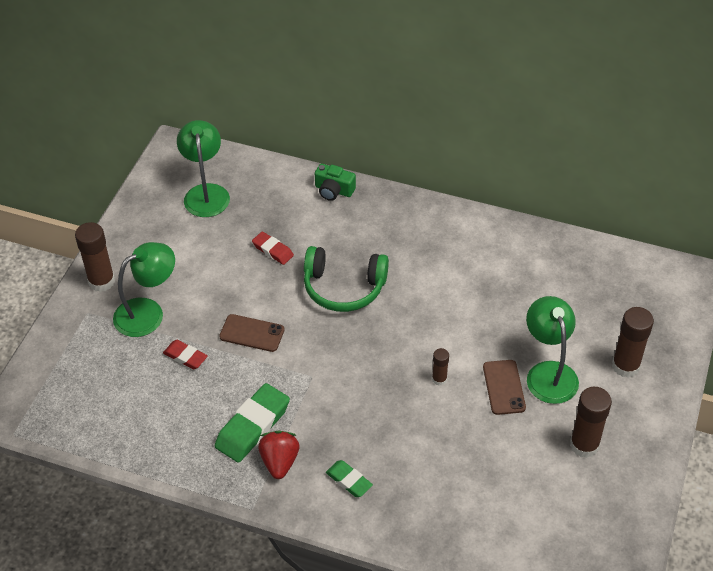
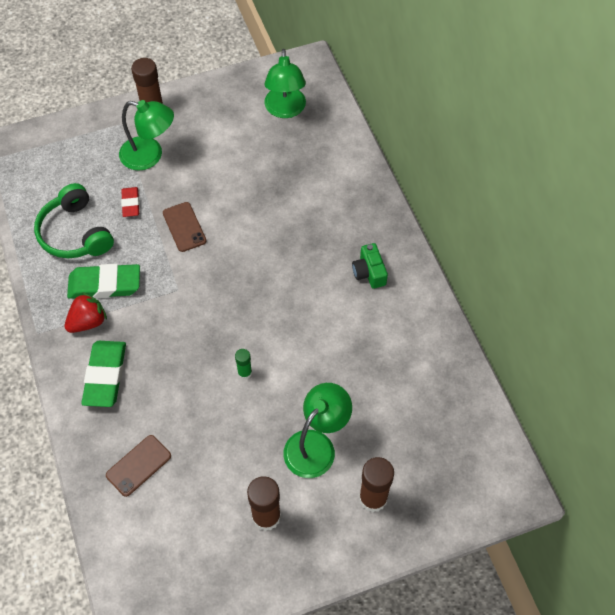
camera: 50 degrees right, 10 degrees up
(206, 193) = (285, 110): green lamp -> green lamp turned 135 degrees clockwise
(273, 250) = (270, 186): red eraser -> none
(333, 190) = (363, 182): green camera -> green camera (369, 272)
(344, 287) = (276, 253): green headphones -> green headphones (75, 233)
(349, 481) = (105, 376): green eraser -> green eraser, size x1.78
(439, 379) = (244, 373): brown glue stick -> green glue stick
(503, 387) = (274, 422): brown phone -> brown phone (138, 465)

